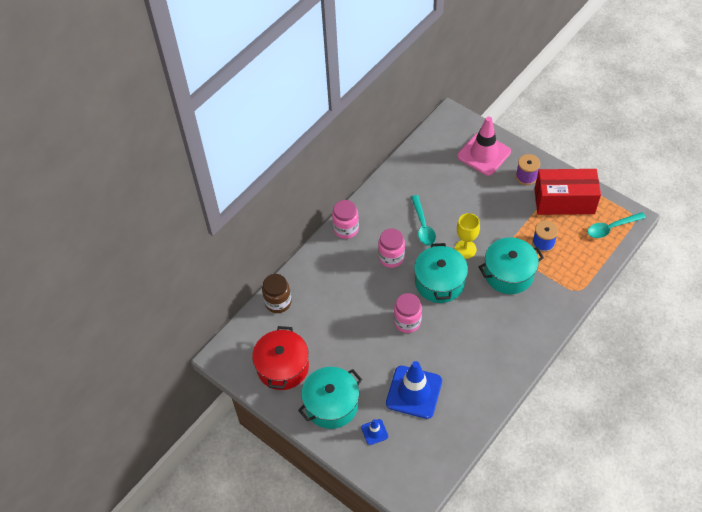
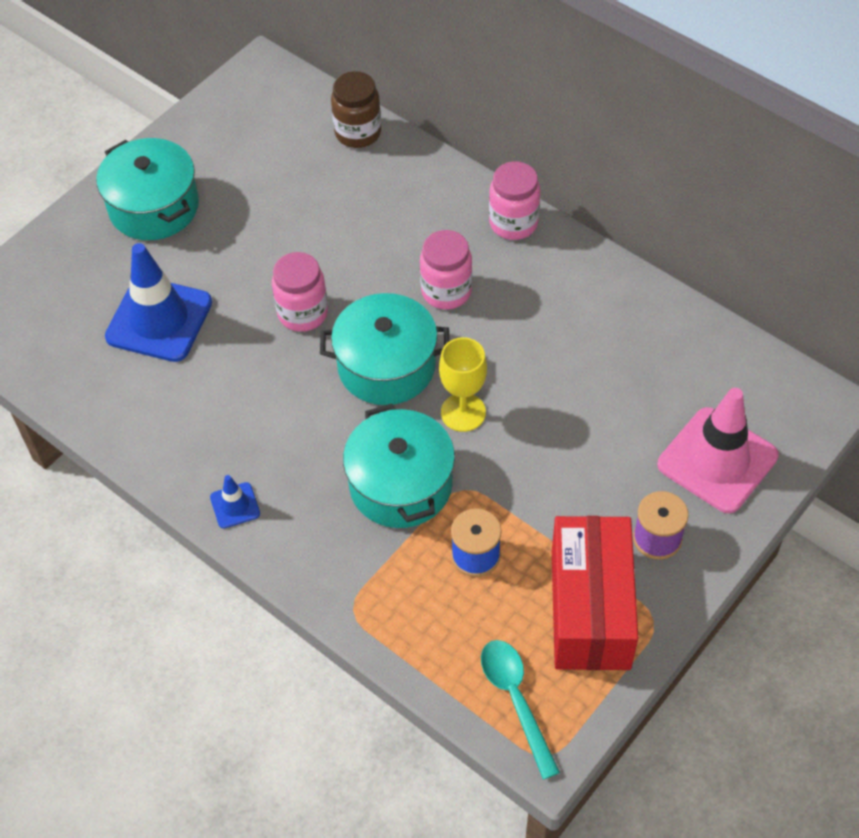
camera: 90 degrees right, 0 degrees up
(282, 367) = (232, 143): red pot -> none
(374, 432) = (94, 264): blue traffic cone -> blue traffic cone (235, 505)
(423, 225) = (522, 343): turquoise spoon -> none

